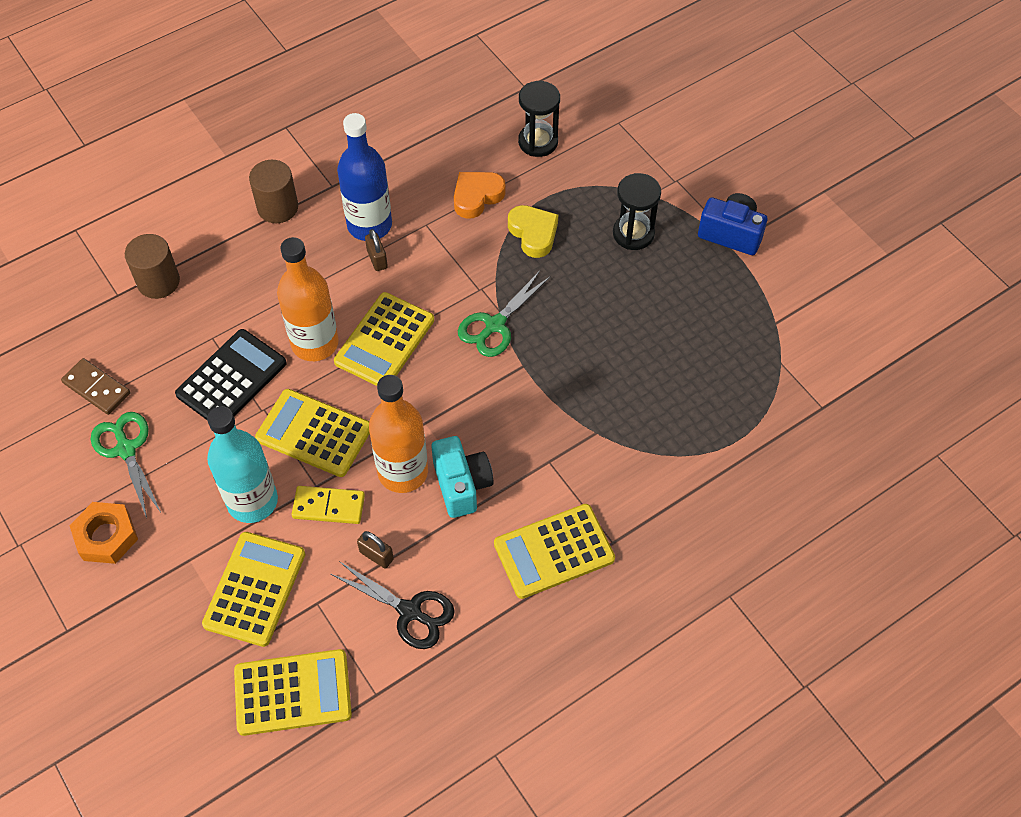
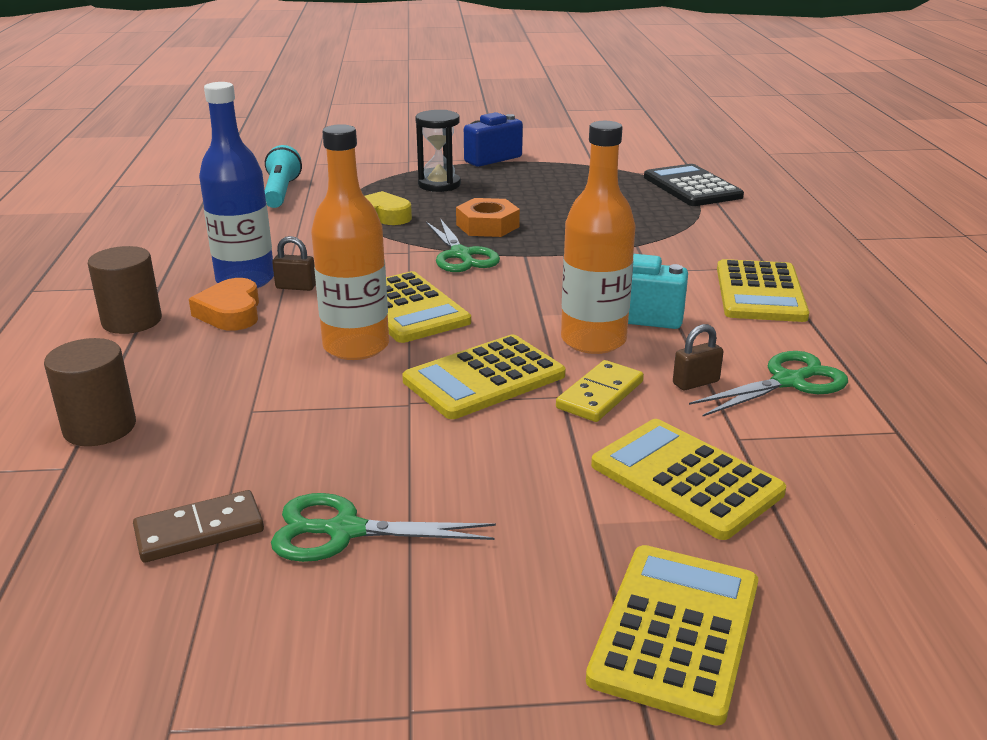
camera: 60 degrees left, 30 degrees down
(106, 536) = (486, 595): orange nut -> orange nut (487, 225)
(231, 379) = (334, 412): black calculator -> black calculator (692, 187)
(252, 501) = (543, 445): turquoise bottle -> none
(293, 692) = (870, 490): yellow calculator -> yellow calculator (675, 631)
(410, 611) = (788, 382): black scissors -> green scissors
(477, 197) = (298, 227): orange heart -> orange heart (231, 312)
(538, 142) = (281, 192): black hourglass -> turquoise flashlight

